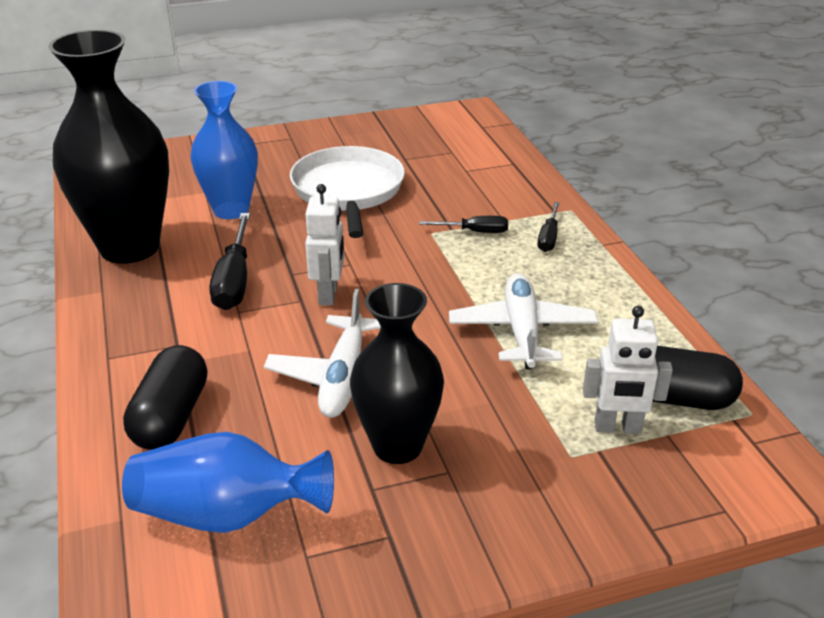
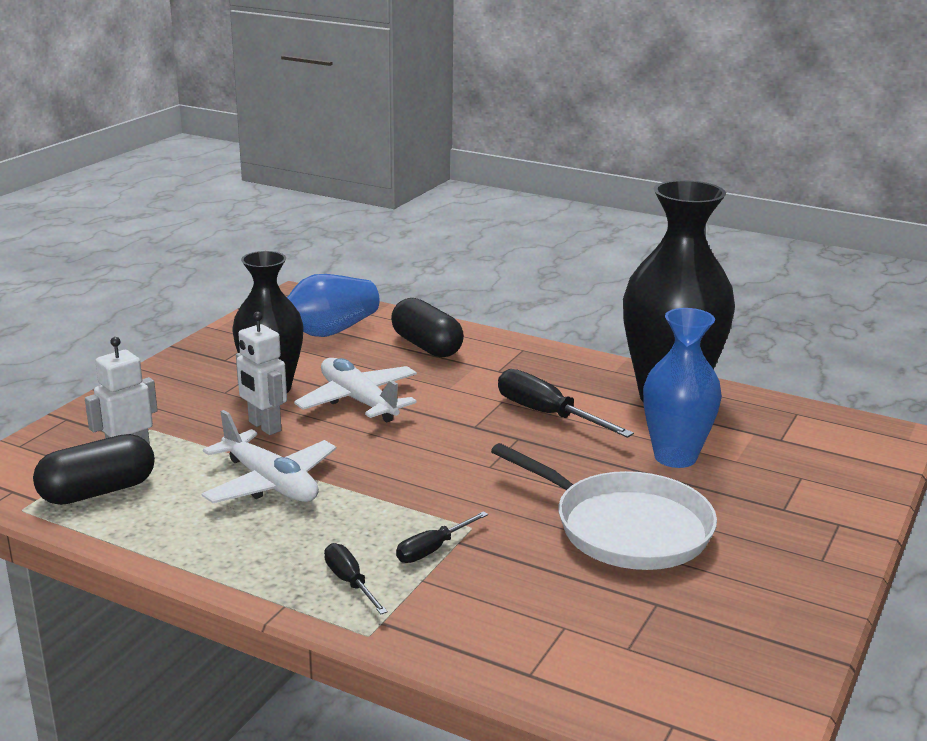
camera: 135 degrees right, 10 degrees down
(328, 294) = (462, 438): white robot -> white robot (264, 426)

